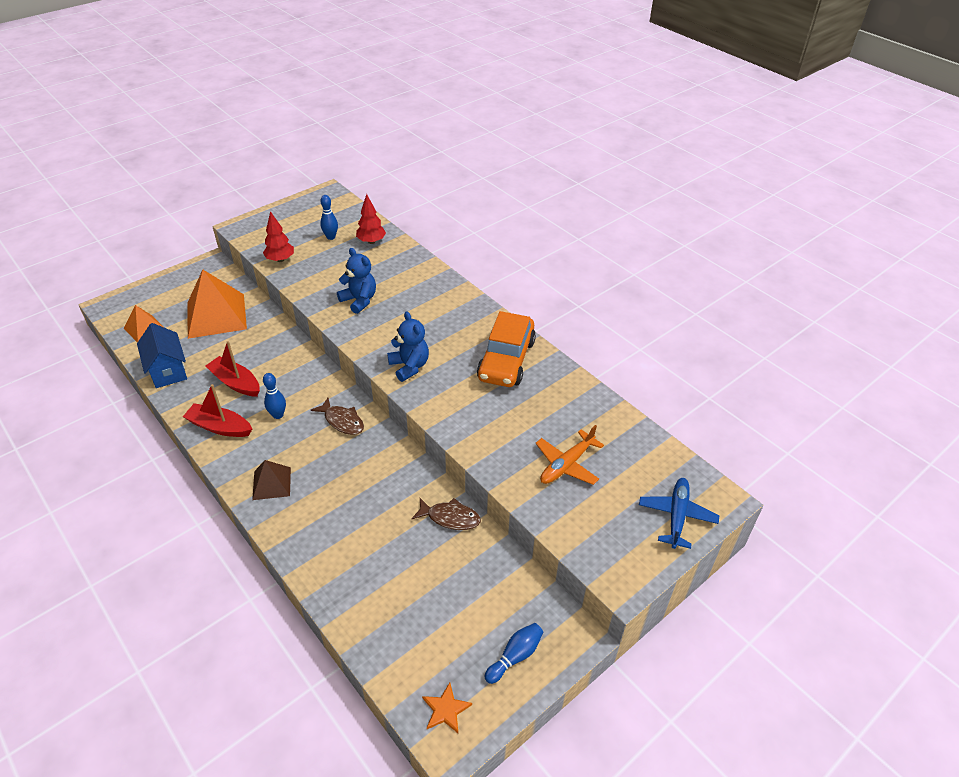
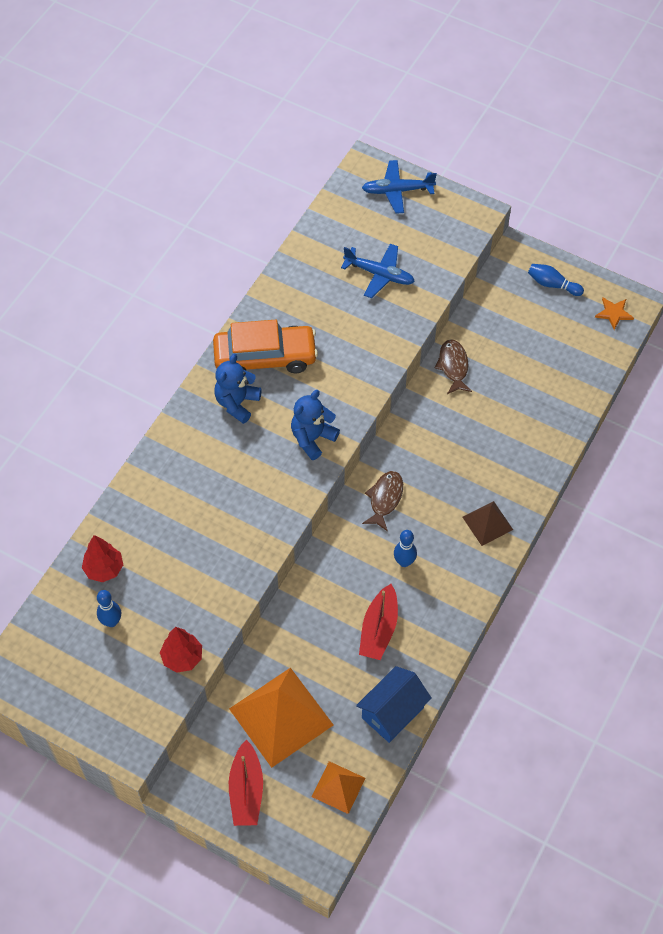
camera: 110 degrees left, 15 degrees up
(219, 427) = (445, 608): red boat -> red boat (246, 790)
(359, 300) = (226, 531): blue teddy bear -> blue teddy bear (237, 403)
(567, 464) = (379, 274): orange plane -> blue plane

